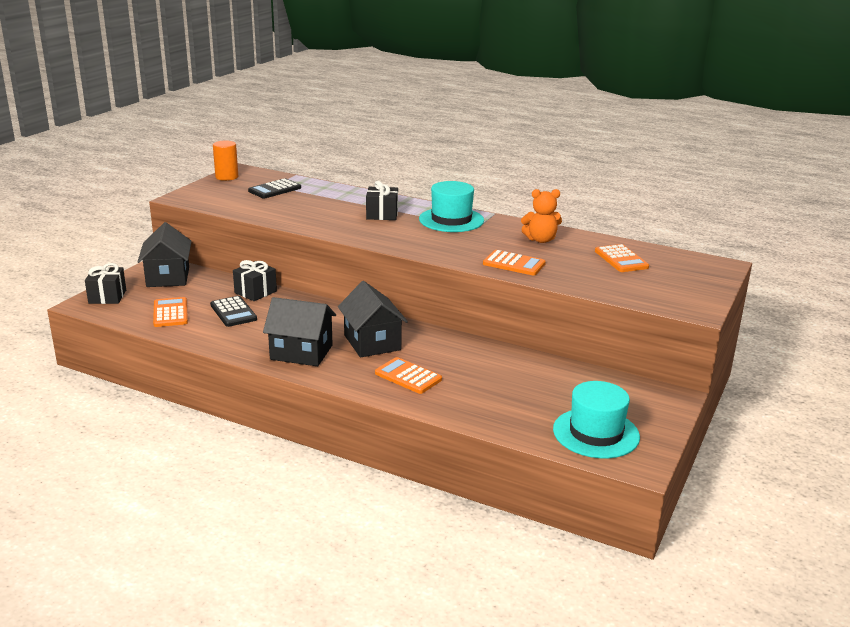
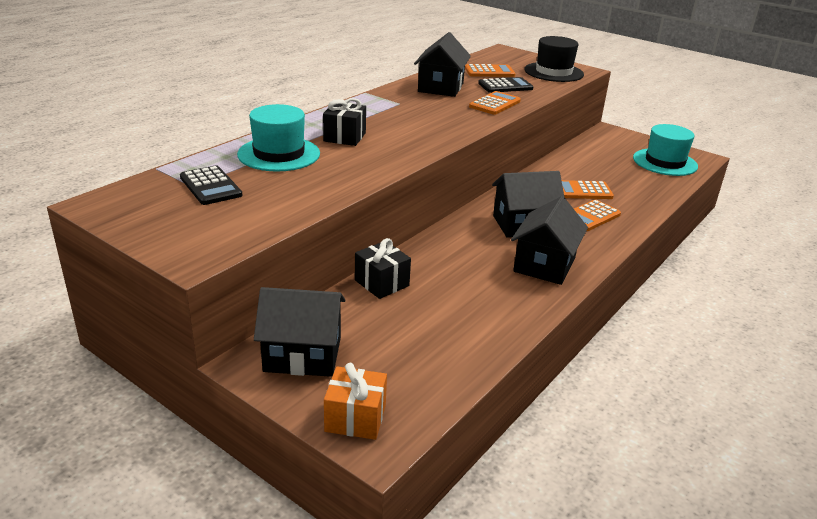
camera: 80 degrees left, 5 degrees up
(107, 297) = (355, 418): black gift -> orange gift
(170, 313) = (429, 353): orange calculator -> orange calculator (583, 191)
(227, 177) = (119, 217): orange cylinder -> none
(233, 312) = (437, 302): black calculator -> black calculator (505, 86)
(451, 220) = (376, 110): turquoise hat -> turquoise hat (279, 154)
(540, 240) = (441, 87): orange teddy bear -> black house
(664, 292) = (553, 72): none -> black hat

